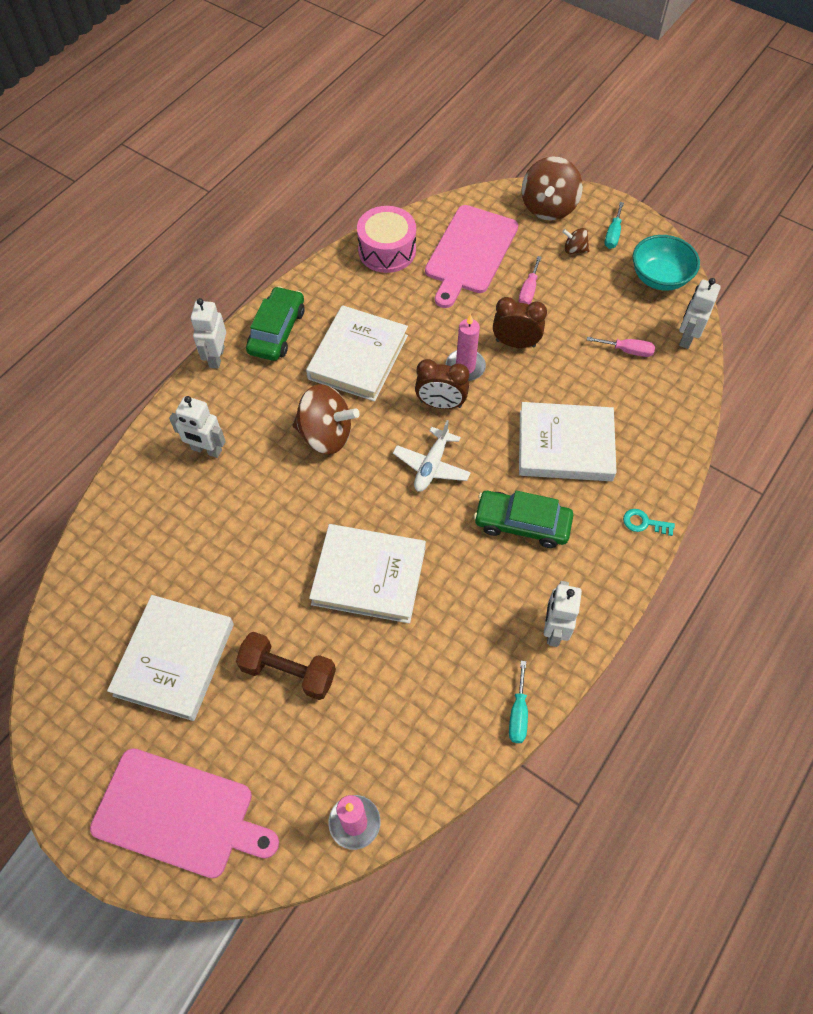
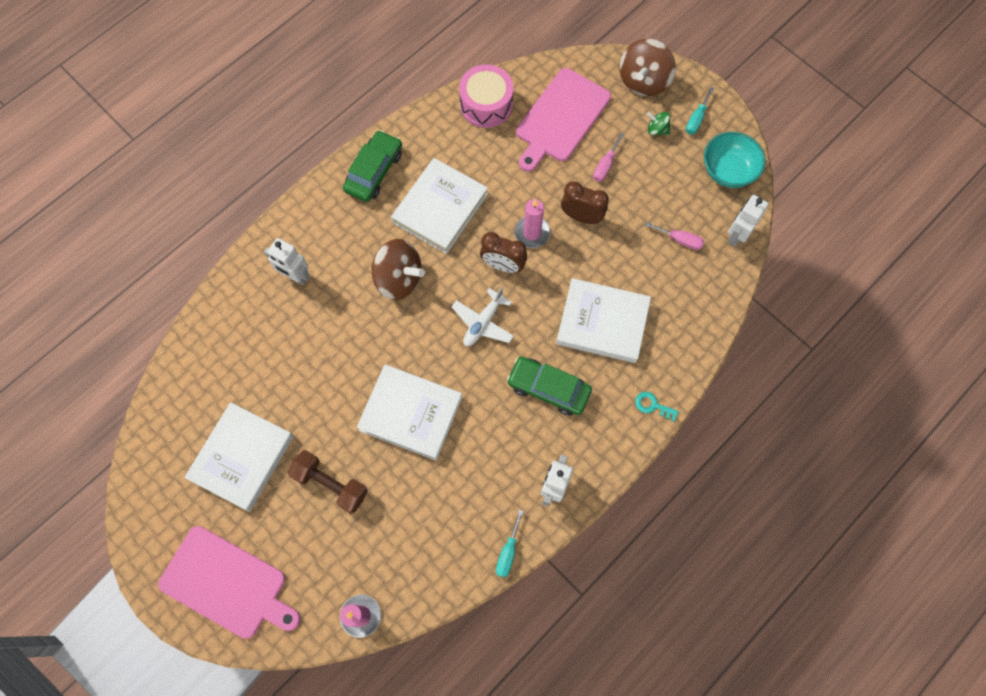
camera: 10 degrees right, 10 degrees up
(216, 357) = (317, 188): white robot -> none
(574, 250) = (657, 130): brown spinning top -> green spinning top

